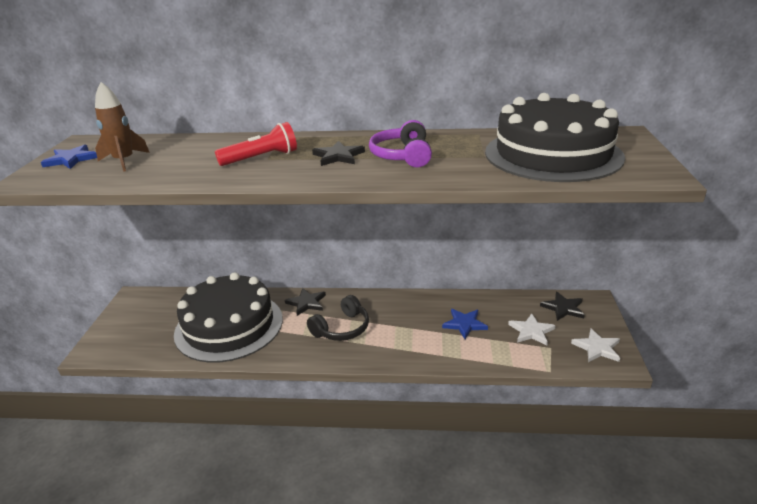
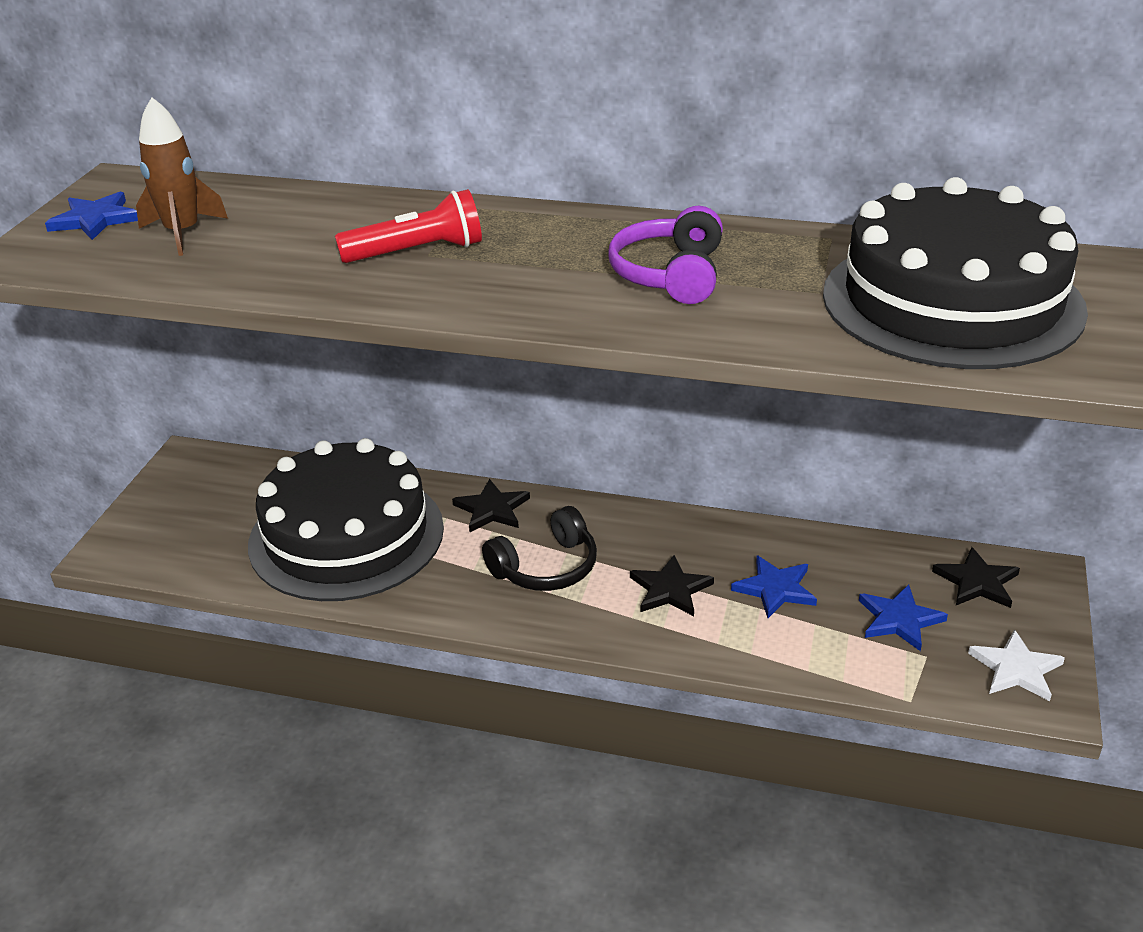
camera: 10 degrees right, 5 degrees up
(338, 156) = (554, 263): black star -> black star (670, 590)
(531, 331) = (899, 620): white star -> blue star

